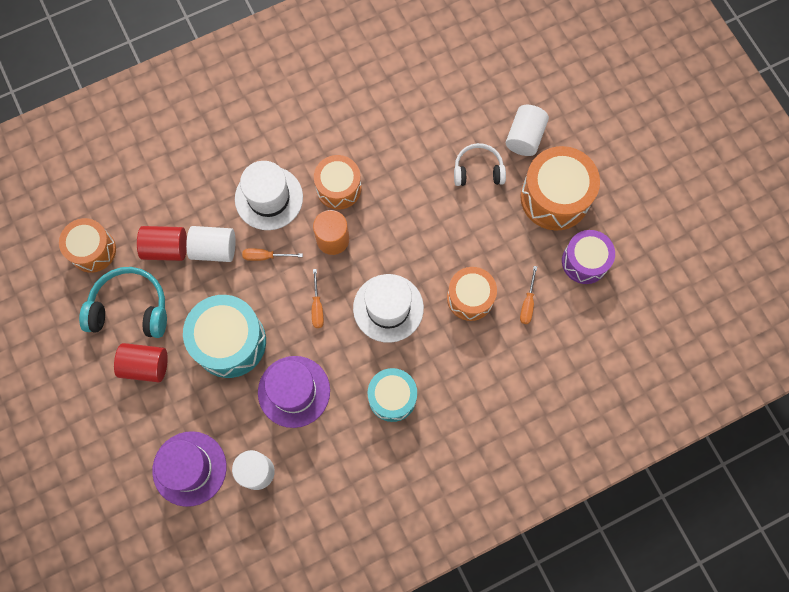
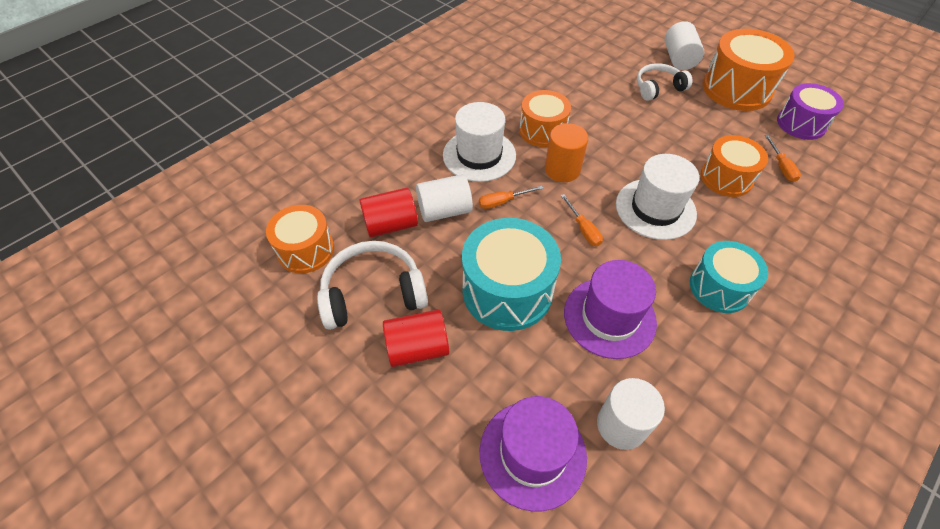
camera: 20 degrees left, 20 degrees down
(130, 308) = (373, 293): turquoise headphones -> white headphones

